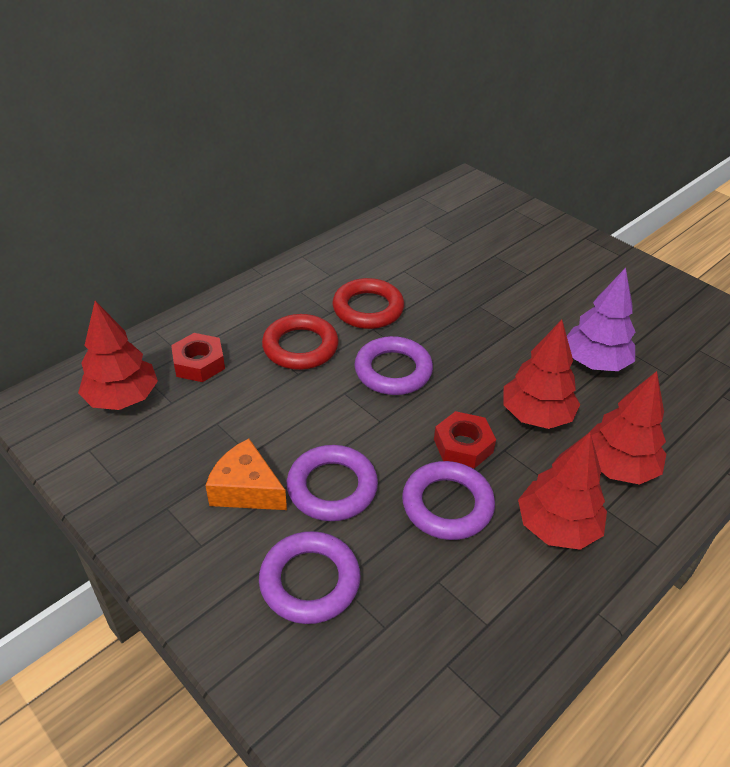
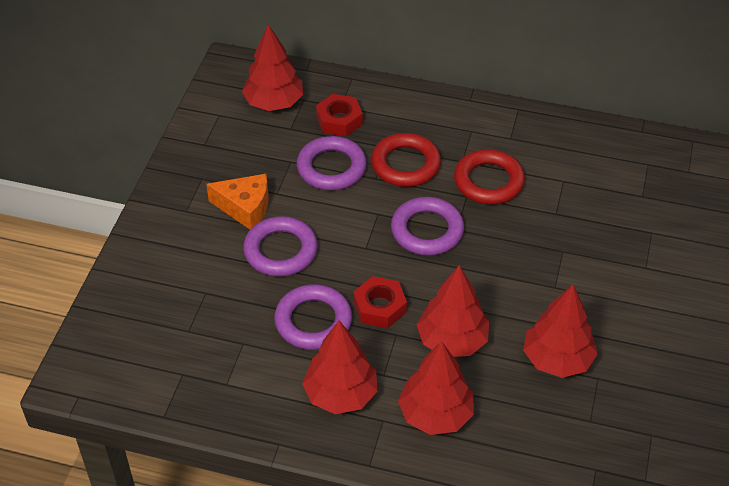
camera: 60 degrees right, 5 degrees up
(246, 489) = (245, 208): orange cheese -> orange cheese turned 105 degrees clockwise
(310, 581) = (196, 277): purple ring -> purple ring (331, 168)
(595, 362) = (557, 359): purple tree -> red tree

